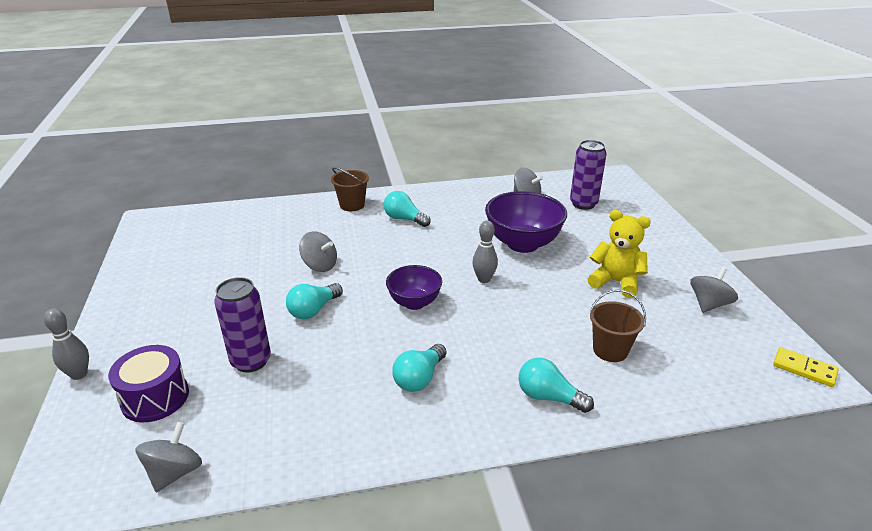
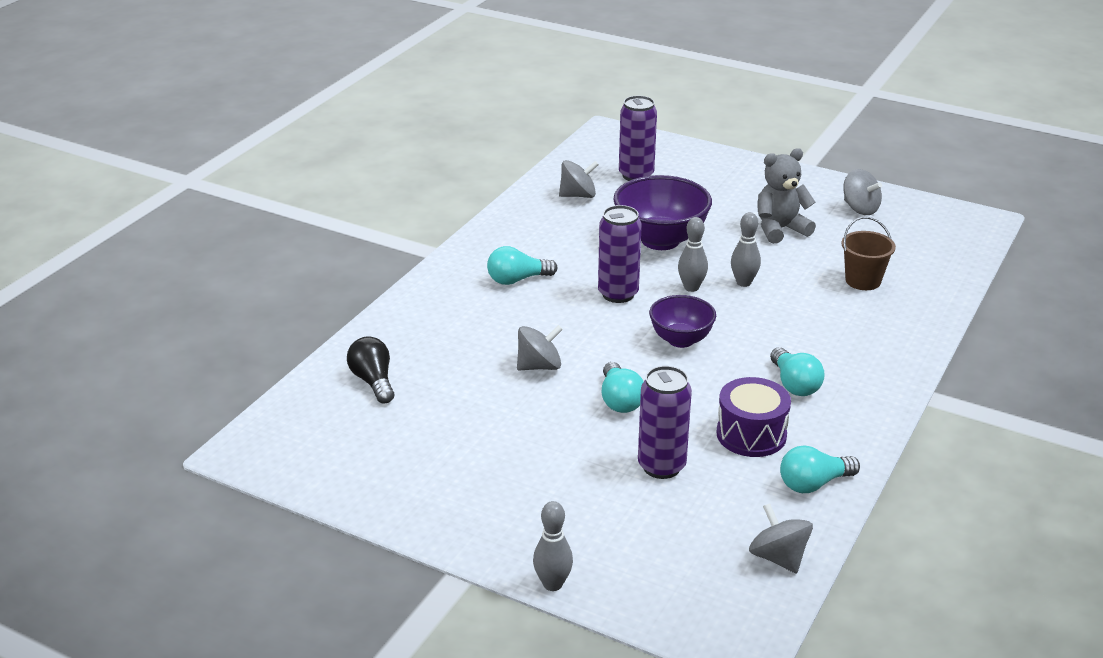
camera: 50 degrees left, 0 degrees up
(155, 397) = (654, 542): purple drum -> purple drum (751, 434)
(247, 224) = (373, 381): none -> black light bulb
(352, 205) = (436, 297): brown bucket -> none
(436, 256) = (618, 294): none -> purple can
(522, 297) = (743, 282): none -> grey bowling pin
(548, 397) = (885, 336): turquoise light bulb -> turquoise light bulb (813, 484)
(615, 282) = (780, 229): yellow teddy bear -> grey teddy bear
(709, 304) = (860, 208): grey spinning top -> grey spinning top turned 150 degrees clockwise
(804, 369) = (971, 219): yellow domino -> none

